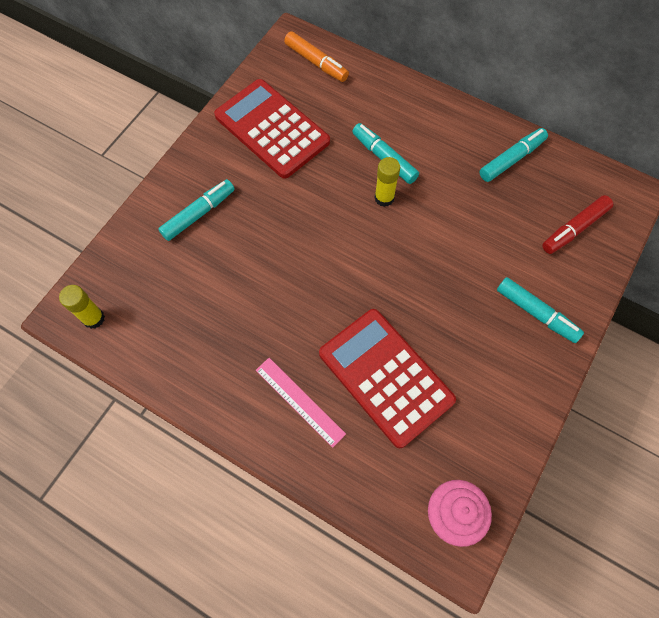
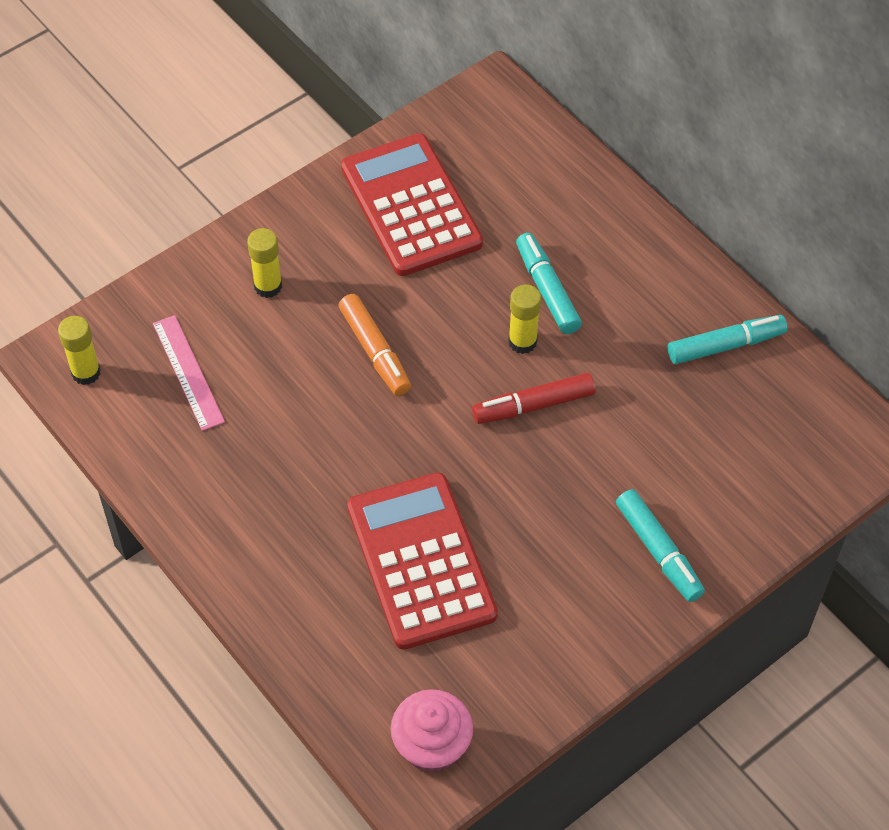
camera: 20 degrees right, 10 degrees down
(199, 214) = (268, 286): turquoise marker -> yellow glue stick
(300, 401) = (300, 553): pink ruler -> pink ruler (188, 372)
(316, 62) = (512, 133): orange marker -> orange marker (375, 351)
(574, 229) = (767, 463): red marker -> red marker (533, 406)

